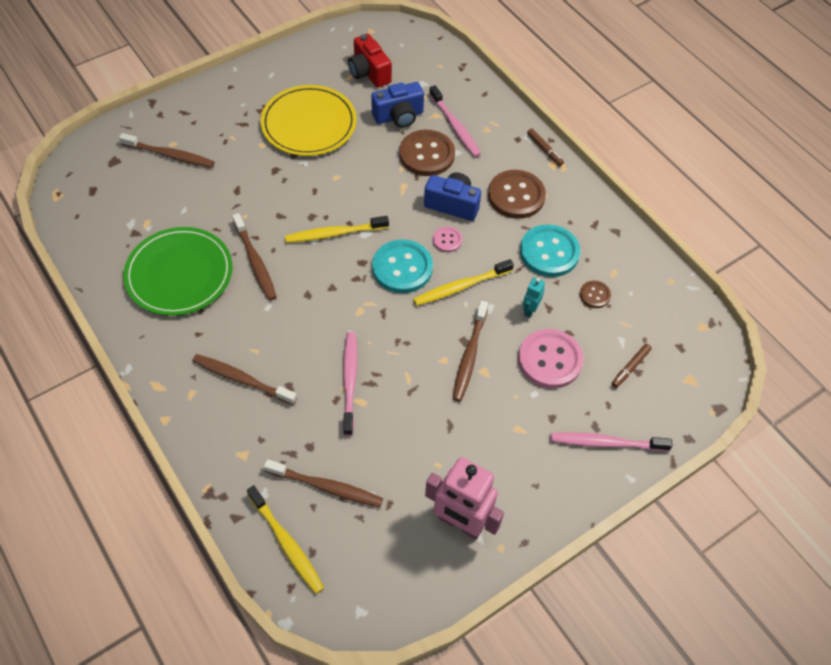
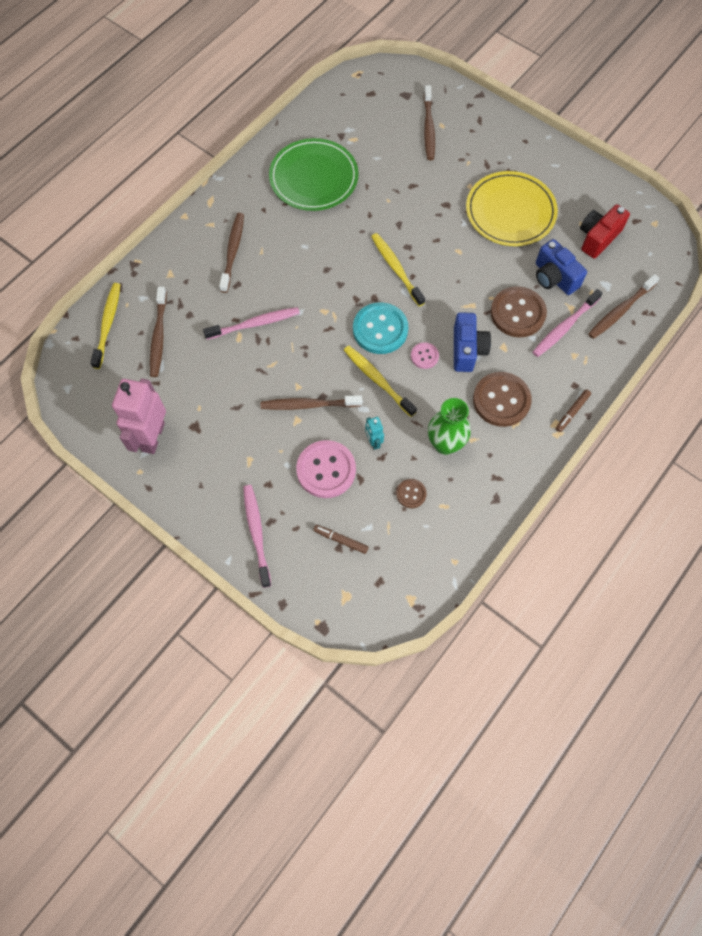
camera: 75 degrees right, 10 degrees up
(255, 261) = (345, 223): brown toothbrush -> brown toothbrush (620, 310)
(286, 543) = (108, 324): yellow toothbrush -> yellow toothbrush turned 150 degrees clockwise
(530, 310) = (373, 442): turquoise robot -> turquoise robot turned 120 degrees counterclockwise
(549, 252) = (445, 444): turquoise button -> green vase

